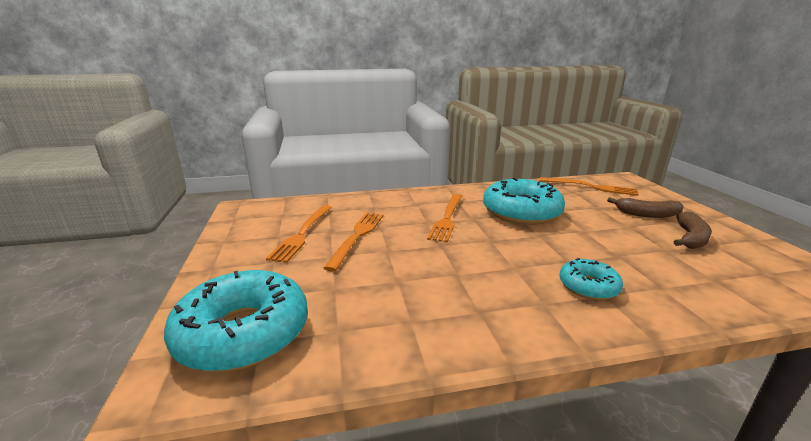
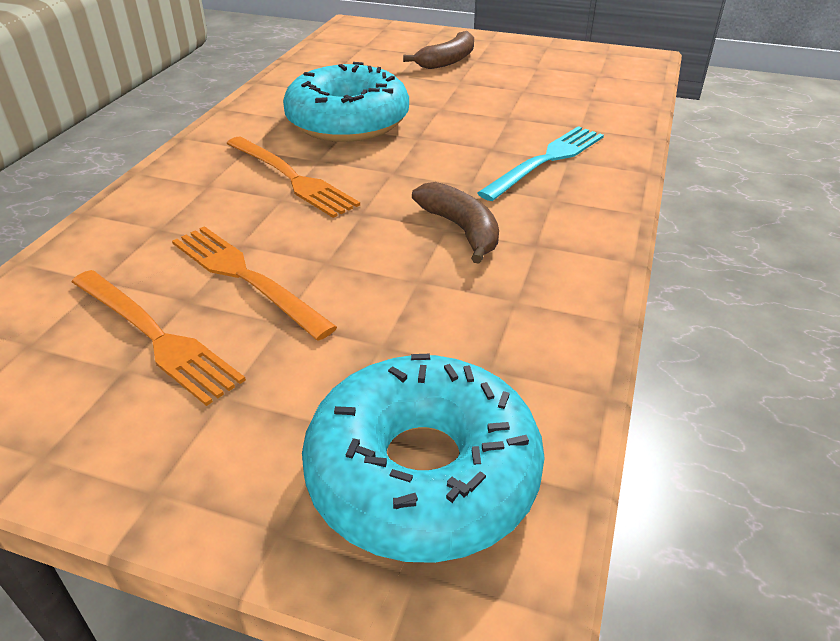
camera: 60 degrees left, 15 degrees up
(588, 286) = (546, 161): turquoise donut -> turquoise fork
(591, 187) = (344, 52): orange fork -> none
(690, 238) = (516, 69): brown banana -> brown banana (461, 229)

